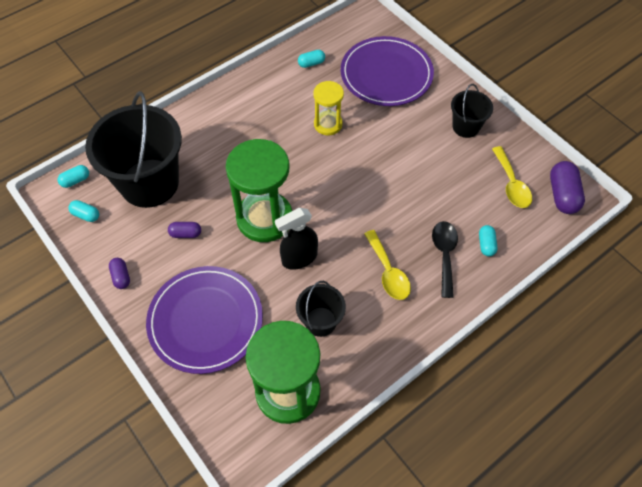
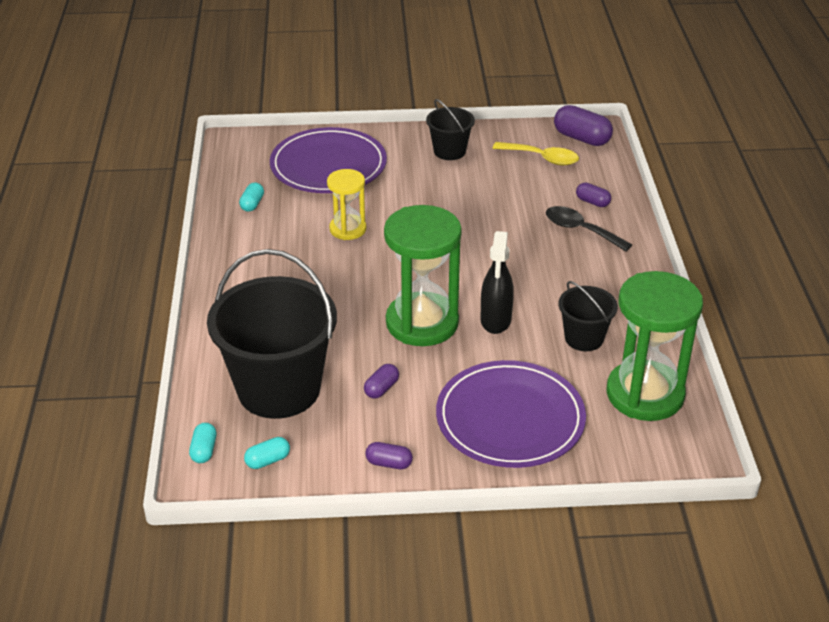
camera: 55 degrees left, 20 degrees down
(388, 272) = (567, 271): yellow spoon -> none
(486, 244) = (592, 202): turquoise capsule -> purple capsule

